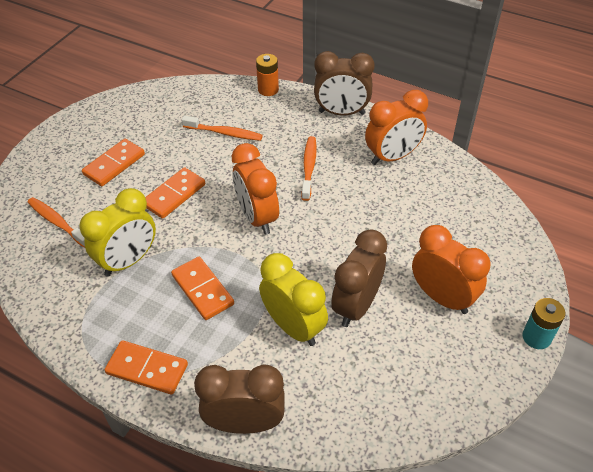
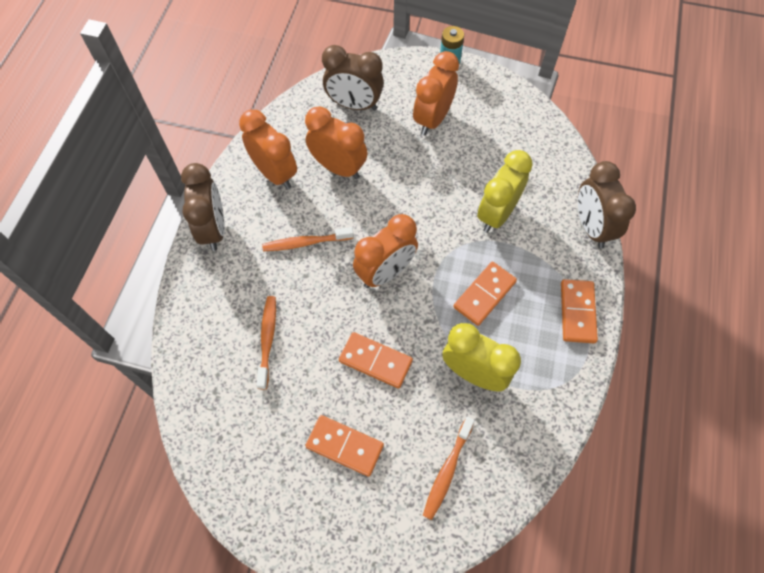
camera: 105 degrees left, 15 degrees up
(268, 89) = (181, 314): orange battery -> none
(356, 306) = (460, 174): brown clock -> brown clock (354, 105)
(389, 203) = (338, 168): none -> orange clock

